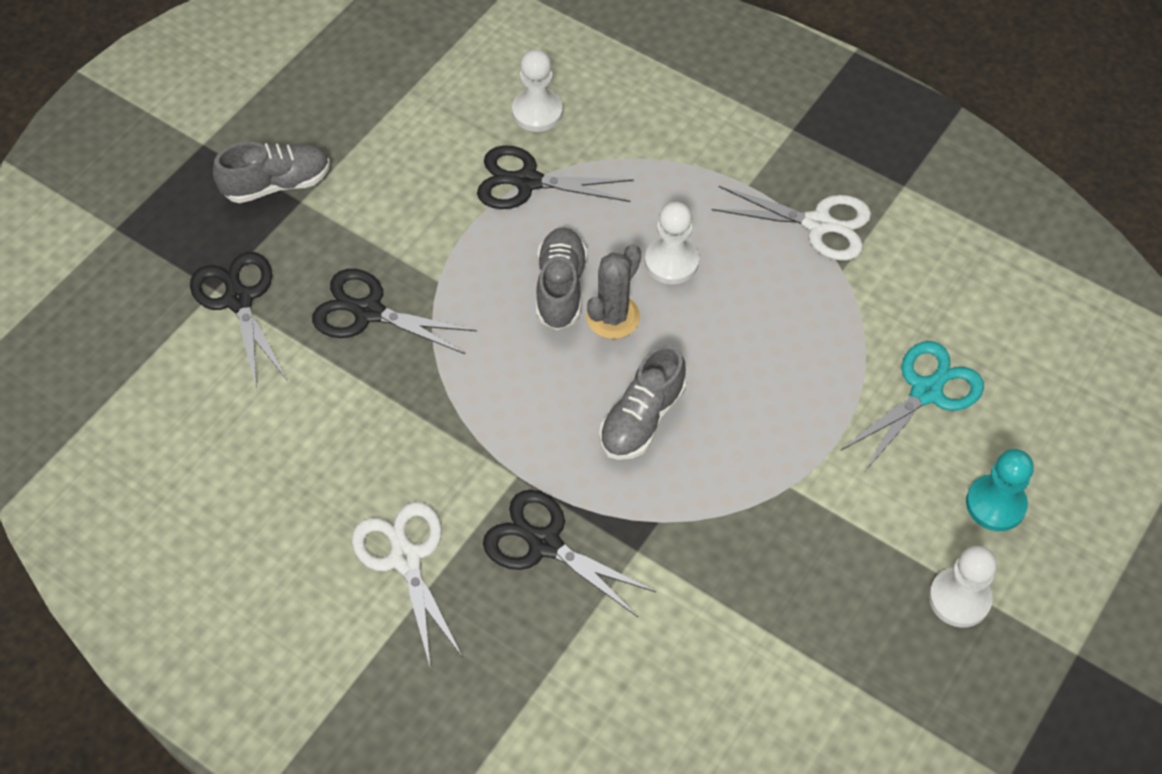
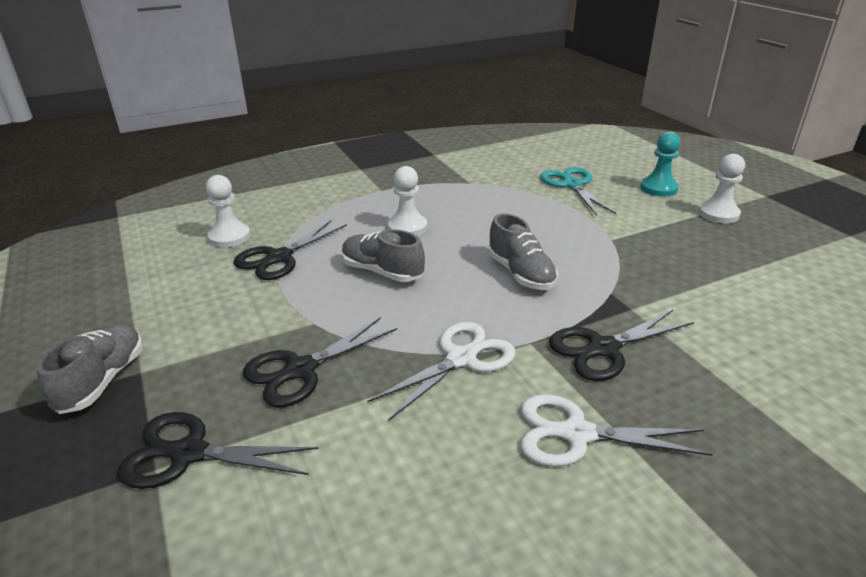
camera: 60 degrees left, 25 degrees down
(613, 317) = (427, 259): grey cactus -> none
(818, 224) = (432, 180): white scissors -> white scissors (461, 359)

